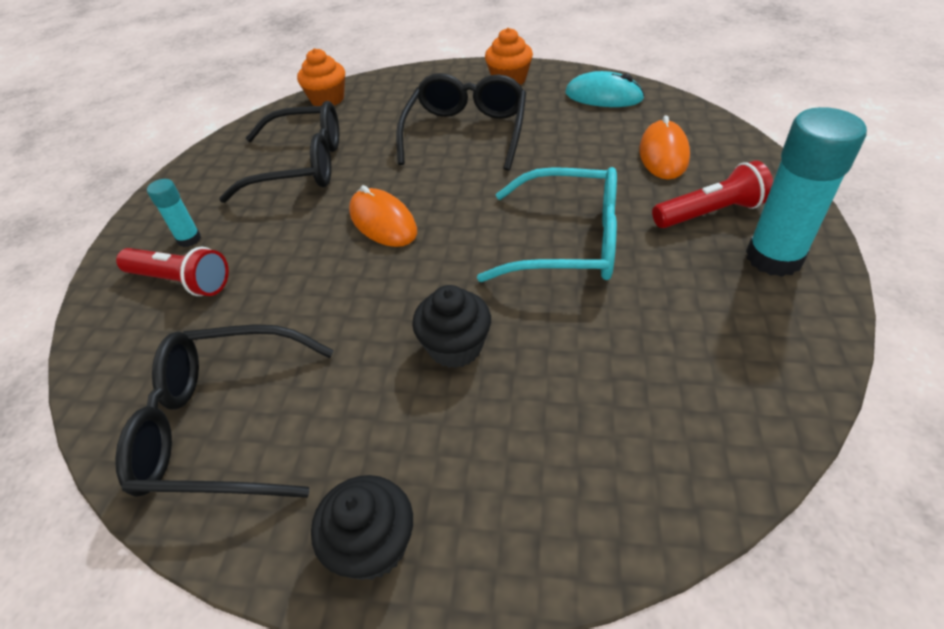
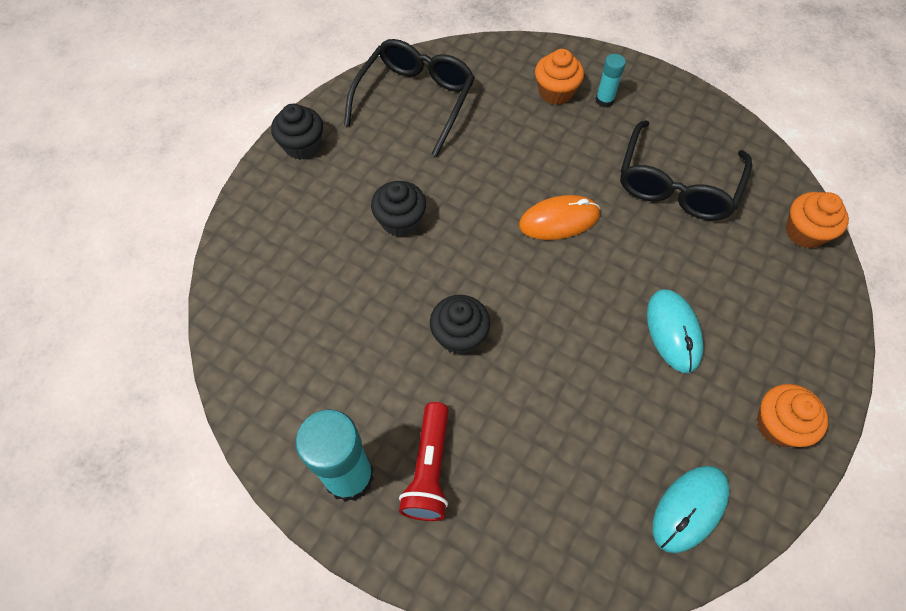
camera: 110 degrees right, 15 degrees up
(181, 281) = (555, 92): red flashlight -> orange cupcake
(466, 132) = (673, 331): black glasses -> turquoise mouse
(568, 242) = (459, 335): turquoise glasses -> black cupcake
(663, 154) = (539, 493): orange mouse -> none

